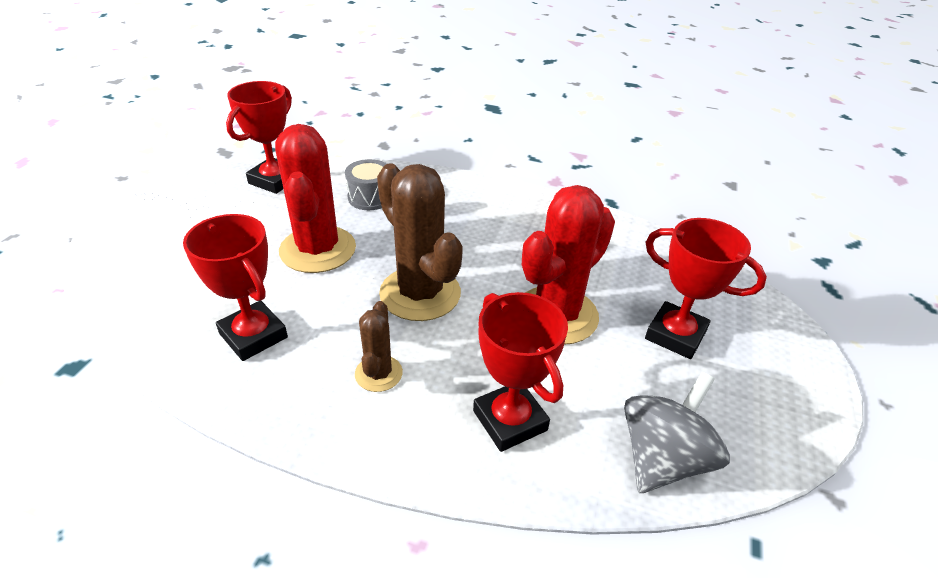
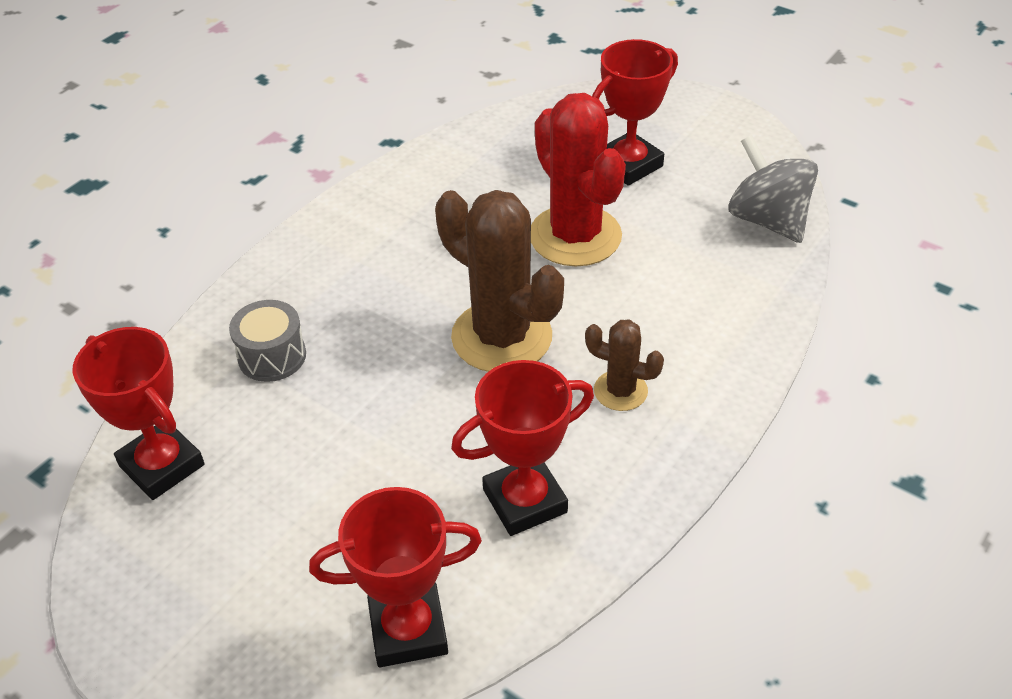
camera: 70 degrees left, 5 degrees up
(318, 249) = (373, 425): red cactus -> none
(420, 293) = (501, 337): brown cactus -> brown cactus turned 60 degrees clockwise
(509, 420) = (706, 303): red trophy -> red trophy (408, 630)

